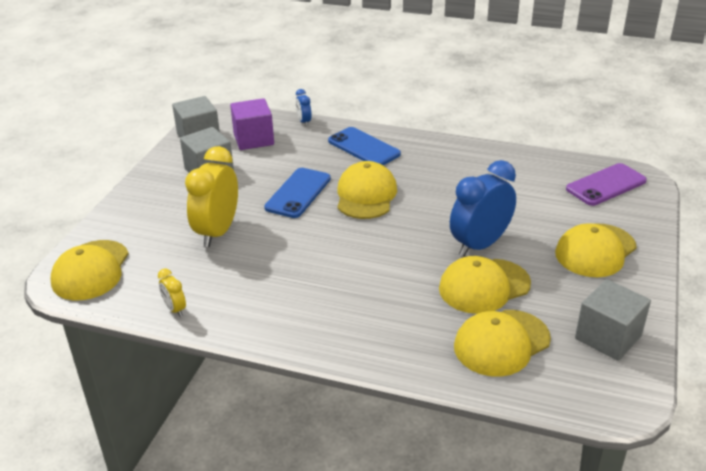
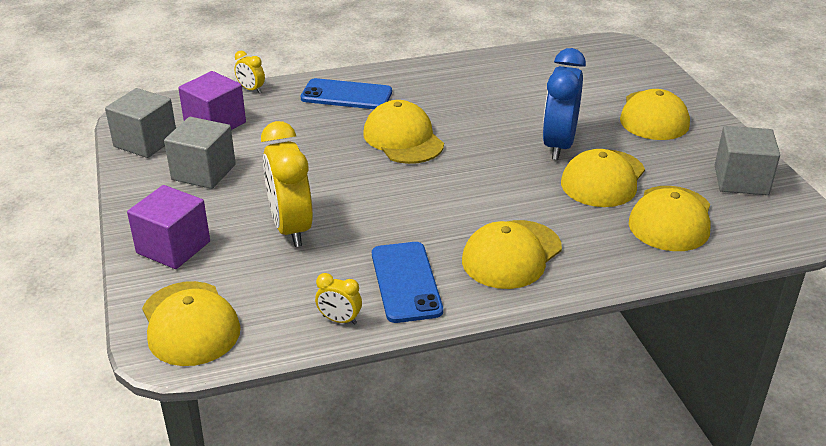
camera: 35 degrees left, 0 degrees up
(136, 216) = (173, 247): none -> purple cube
(298, 193) = (331, 160): blue phone -> blue phone (406, 282)
(304, 122) = (251, 89): blue clock -> yellow clock
(340, 315) = (511, 254): none -> yellow cap
(606, 185) = (601, 60): purple phone -> none

